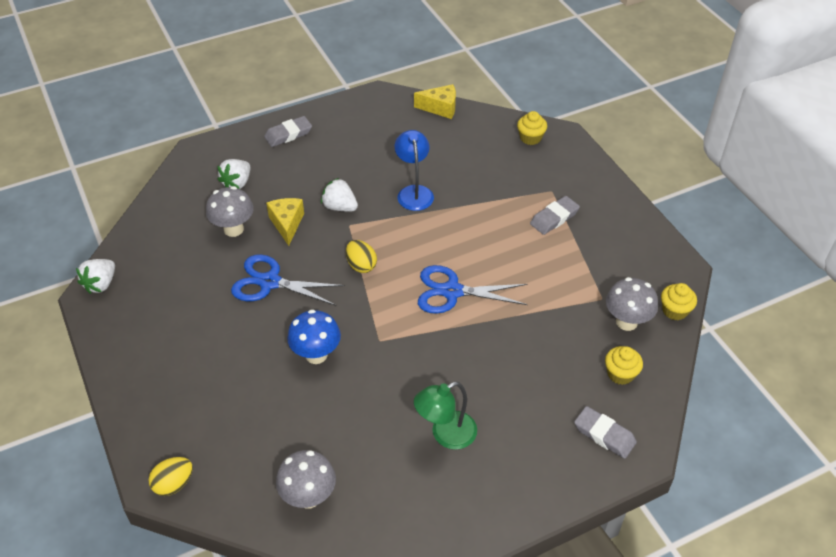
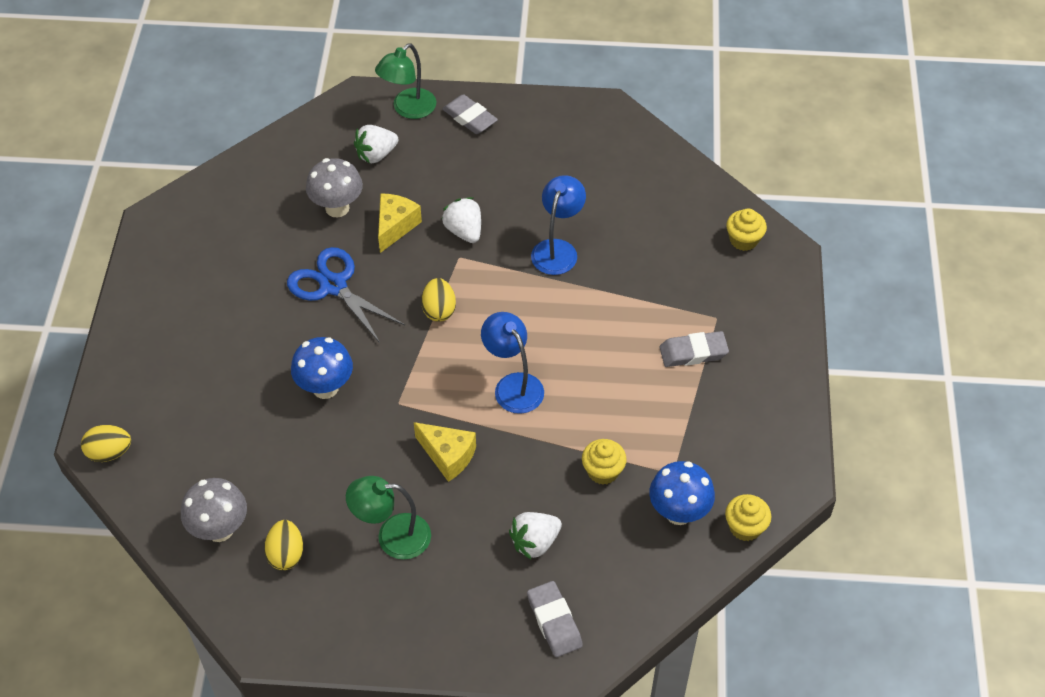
camera: 30 degrees right, 5 degrees up
(101, 284) = (171, 211): white strawberry -> white strawberry (535, 542)
(239, 145) = (408, 109): none -> green lamp
(288, 134) = (469, 118): grey eraser -> grey eraser turned 45 degrees clockwise
(375, 488) = (286, 554): none -> yellow egg
(440, 108) = (665, 156): yellow cheese -> yellow cheese (448, 456)
(452, 291) = (513, 385): blue scissors -> blue lamp
(620, 374) = (624, 566): yellow cupcake -> yellow cupcake (603, 471)
(626, 322) = (678, 513): grey mushroom -> blue mushroom

